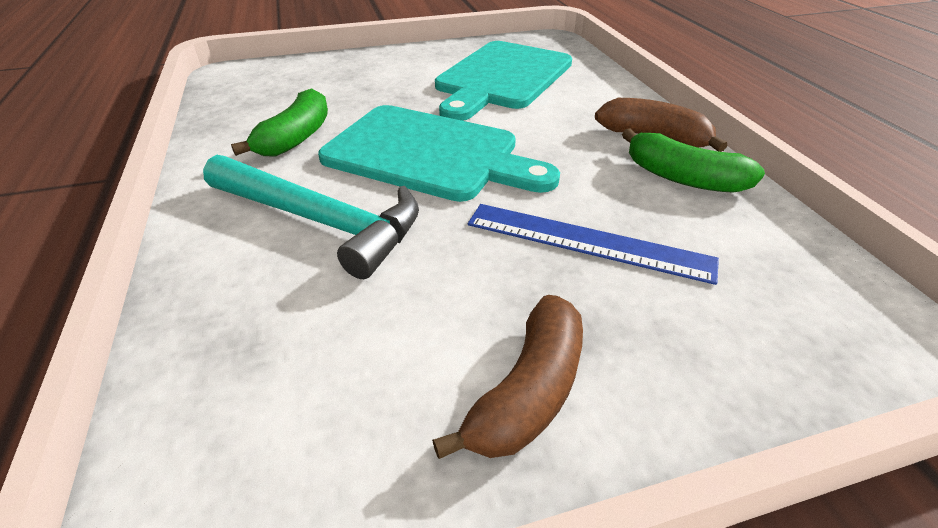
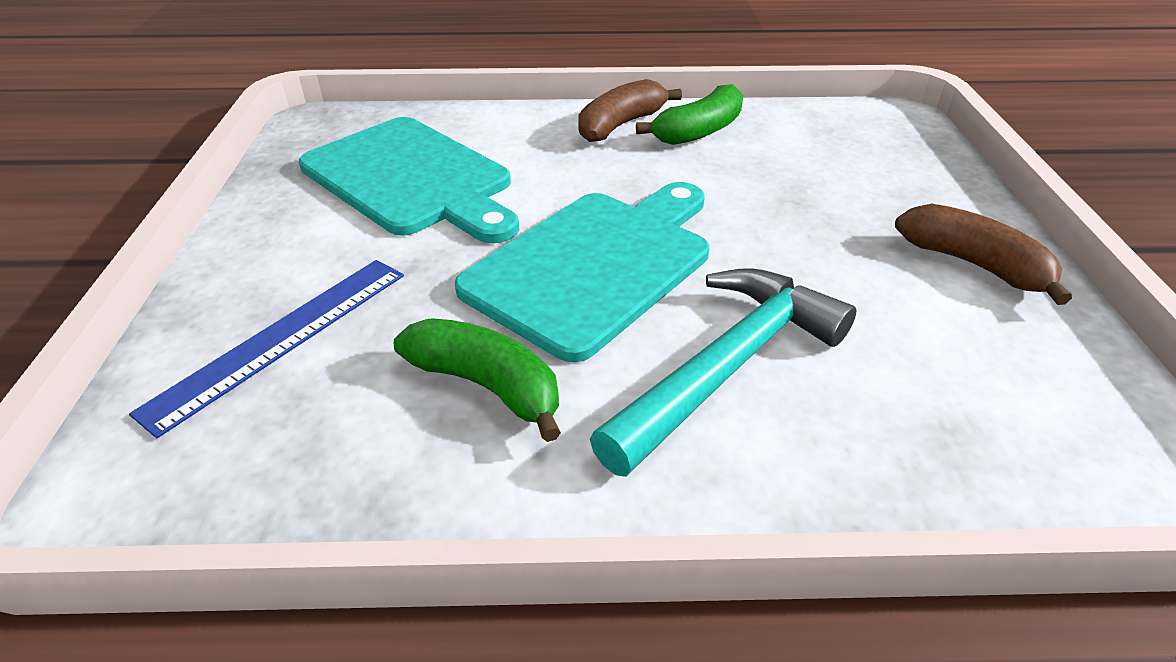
camera: 75 degrees left, 0 degrees up
(587, 242) = (790, 199): blue ruler -> blue ruler (281, 339)

